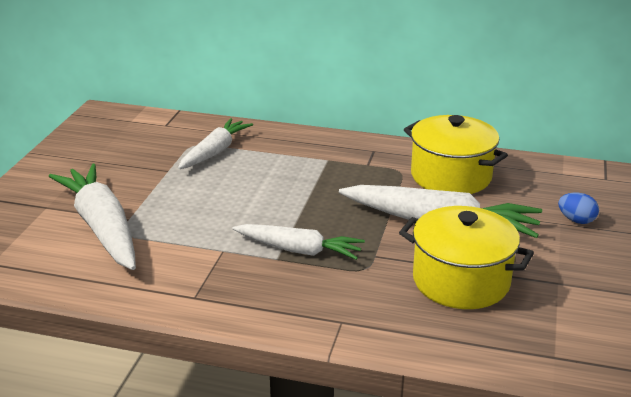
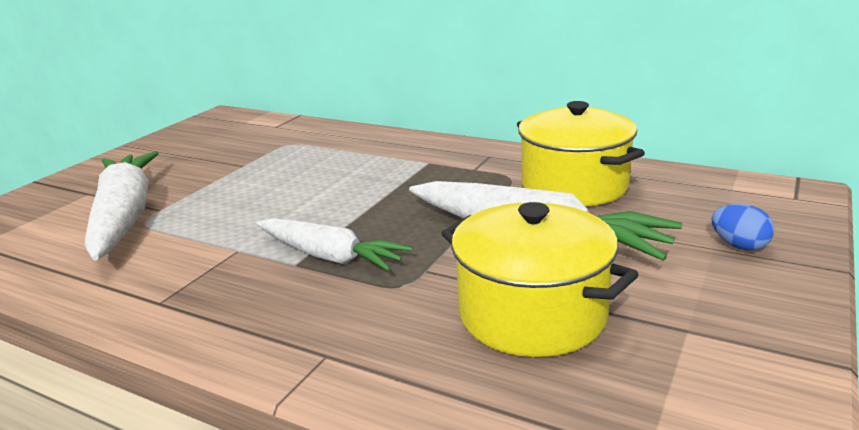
camera: 15 degrees right, 5 degrees down
(215, 152) = (307, 151): white carrot -> none

